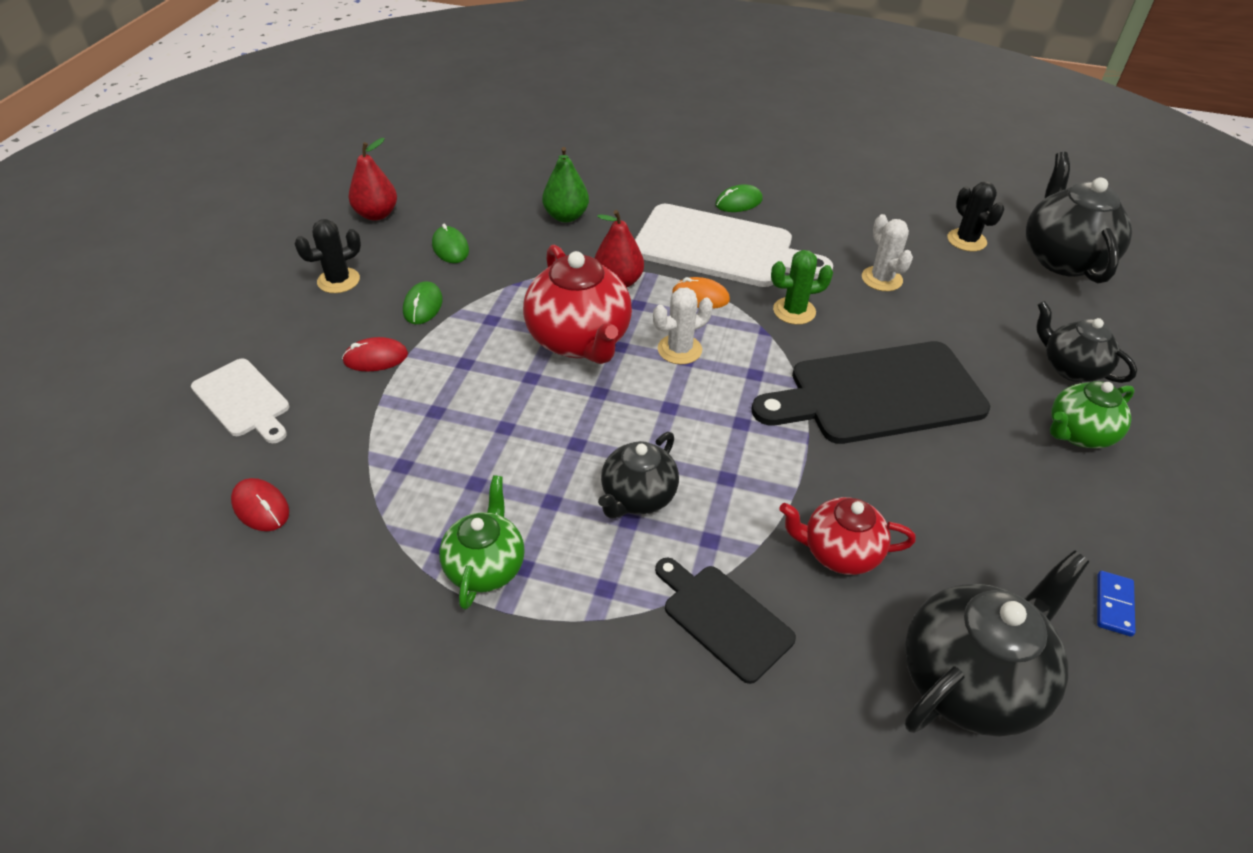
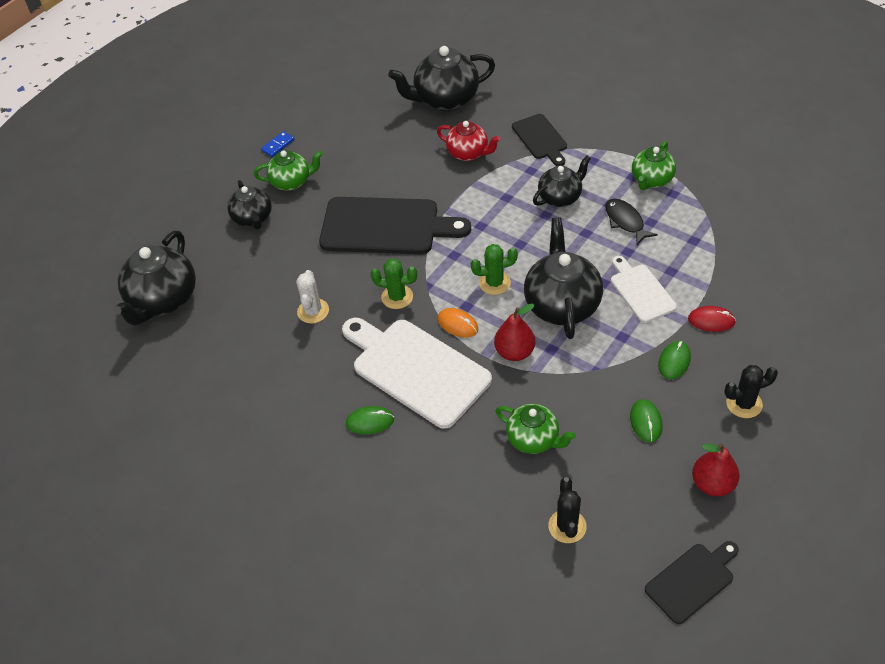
camera: 155 degrees left, 5 degrees up
(243, 400) = (802, 305): white cutting board -> white cutting board (641, 291)
(261, 507) = (777, 232): red mouse -> none
(396, 157) = (692, 580): none -> black cutting board
(518, 475) = (625, 221): none -> black fish
(566, 216) = (534, 439): green pear -> green teapot
(579, 340) = (562, 304): red teapot -> black teapot
(679, 349) = (494, 283): white cactus -> green cactus
(966, 240) = (216, 334): black cactus -> black cactus (567, 526)
(1113, 605) = (357, 111): blue domino -> blue domino (278, 145)

